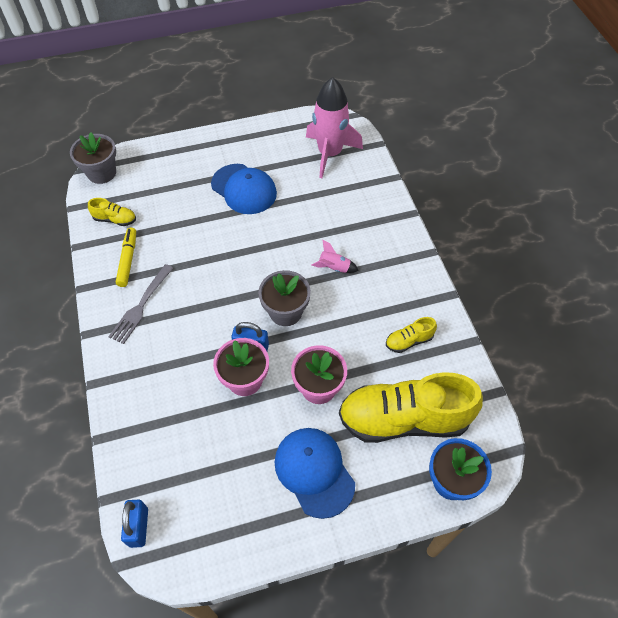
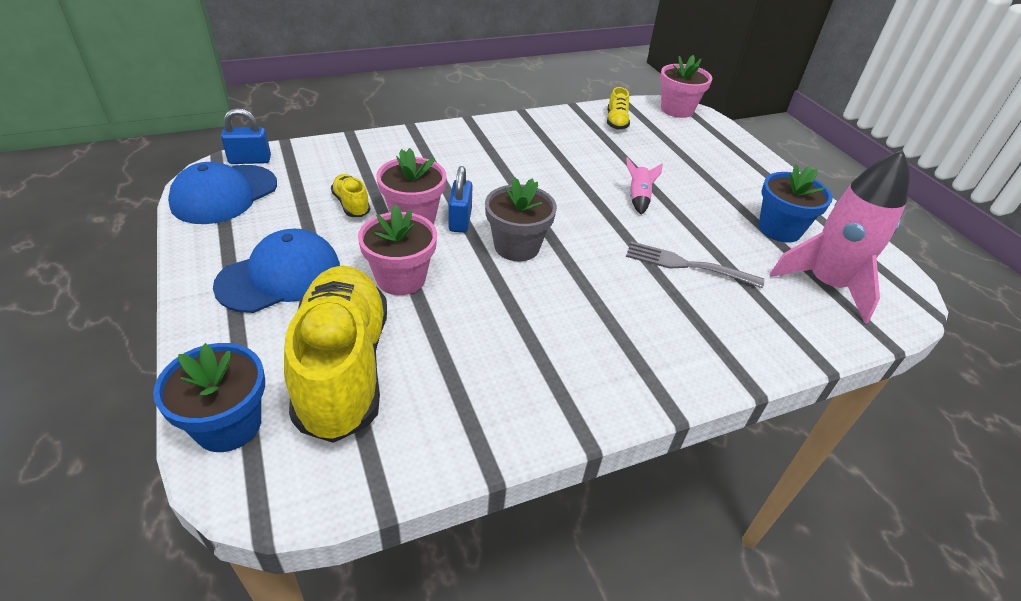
camera: 80 degrees right, 15 degrees down
(102, 173) = (677, 110): grey flower pot -> pink flower pot
(128, 260) = (564, 133): yellow marker -> none
(141, 305) = (507, 144): grey fork -> grey fork (688, 265)
(244, 189) = (707, 205): blue cap -> blue cap (224, 194)
(274, 158) = (779, 229): none -> blue flower pot
(334, 268) = (603, 291): pink rocket -> pink rocket (638, 198)
(409, 341) = (483, 377): yellow shoe -> yellow shoe (351, 204)

